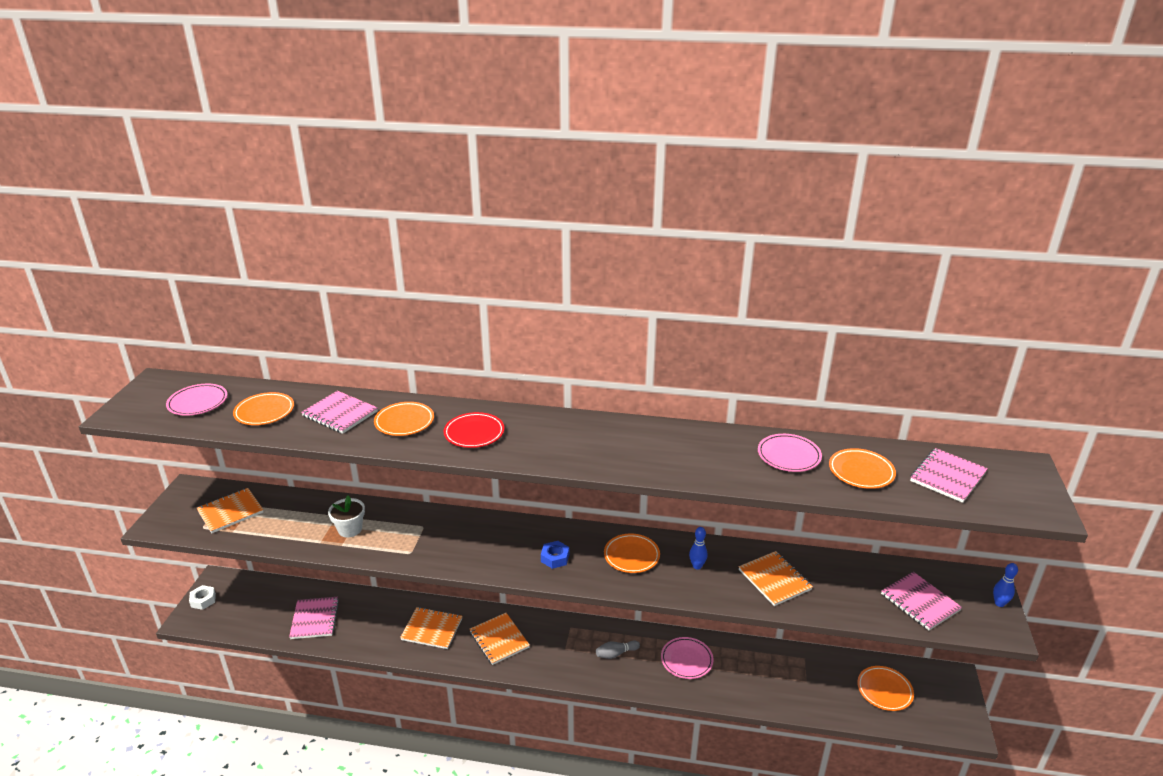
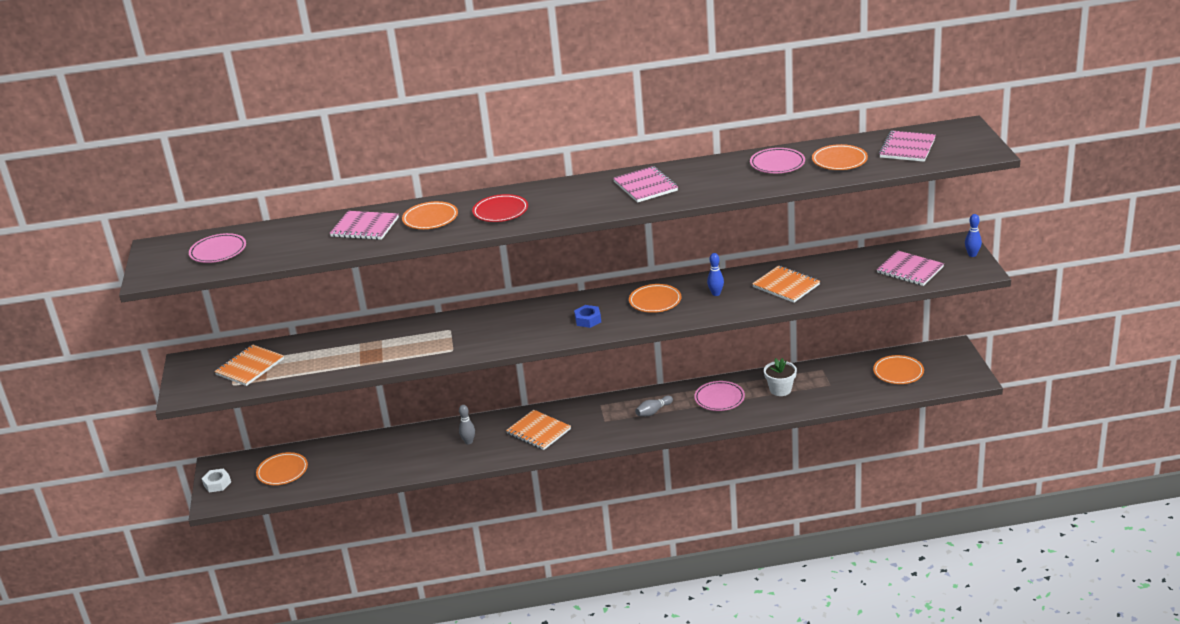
camera: 15 degrees left, 0 degrees up
(264, 412) = (291, 243): orange plate -> orange plate (282, 471)
(315, 619) = (346, 466): pink notebook -> pink notebook (645, 186)
(350, 529) = (381, 349): white flower pot -> white flower pot (780, 389)
(432, 629) = (468, 442): orange notebook -> grey bowling pin

